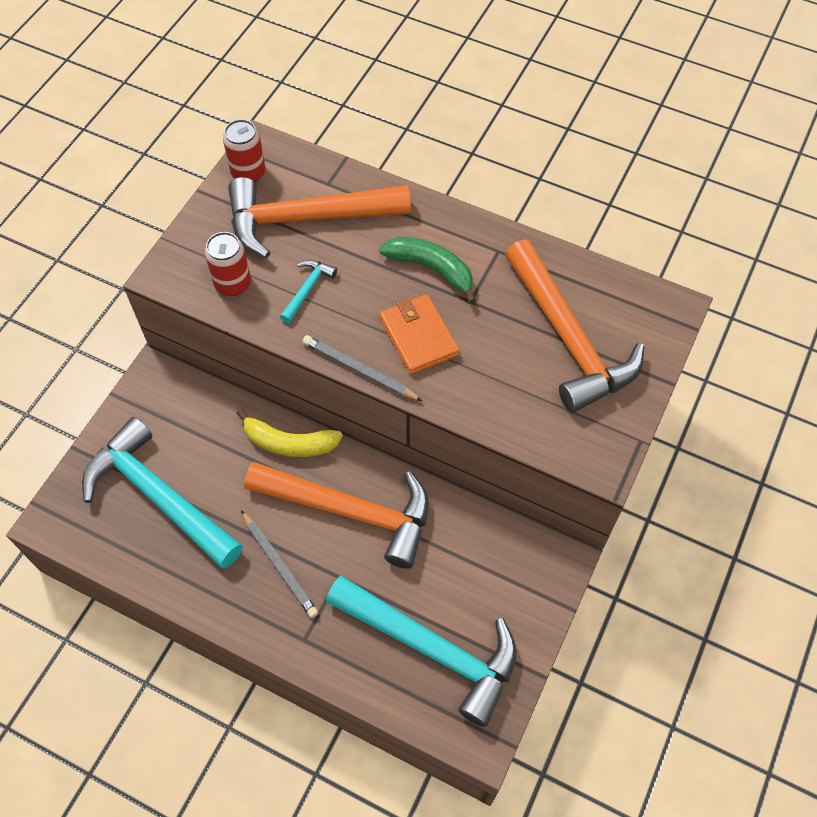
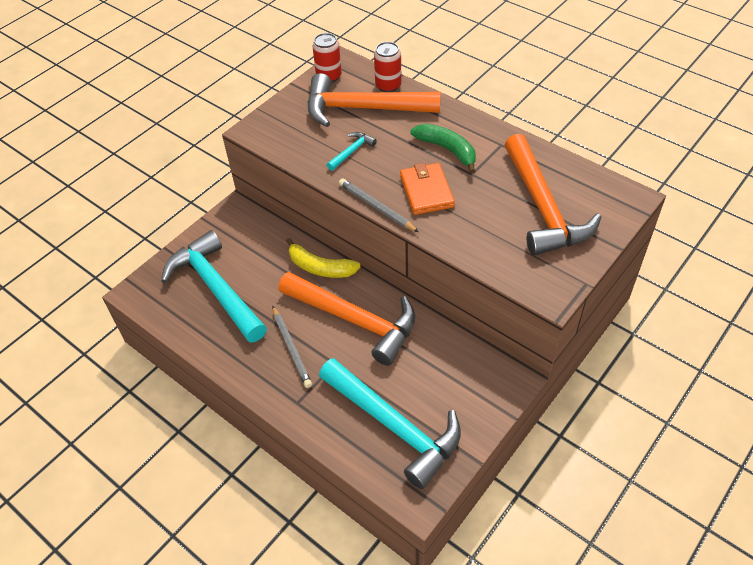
camera: 15 degrees right, 10 degrees down
(233, 283) = (299, 141): red can -> red can (388, 85)

